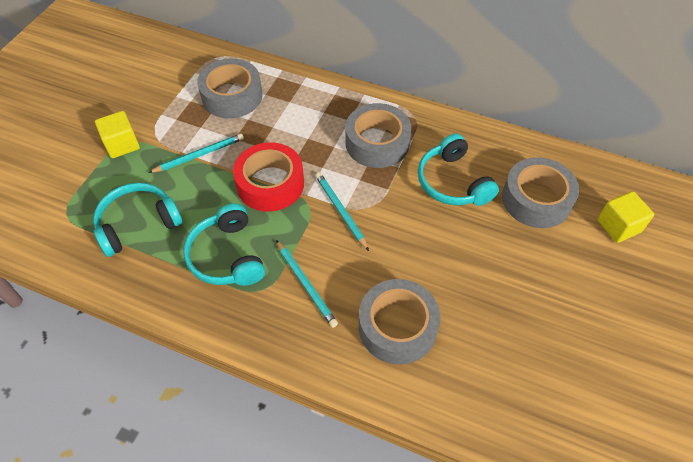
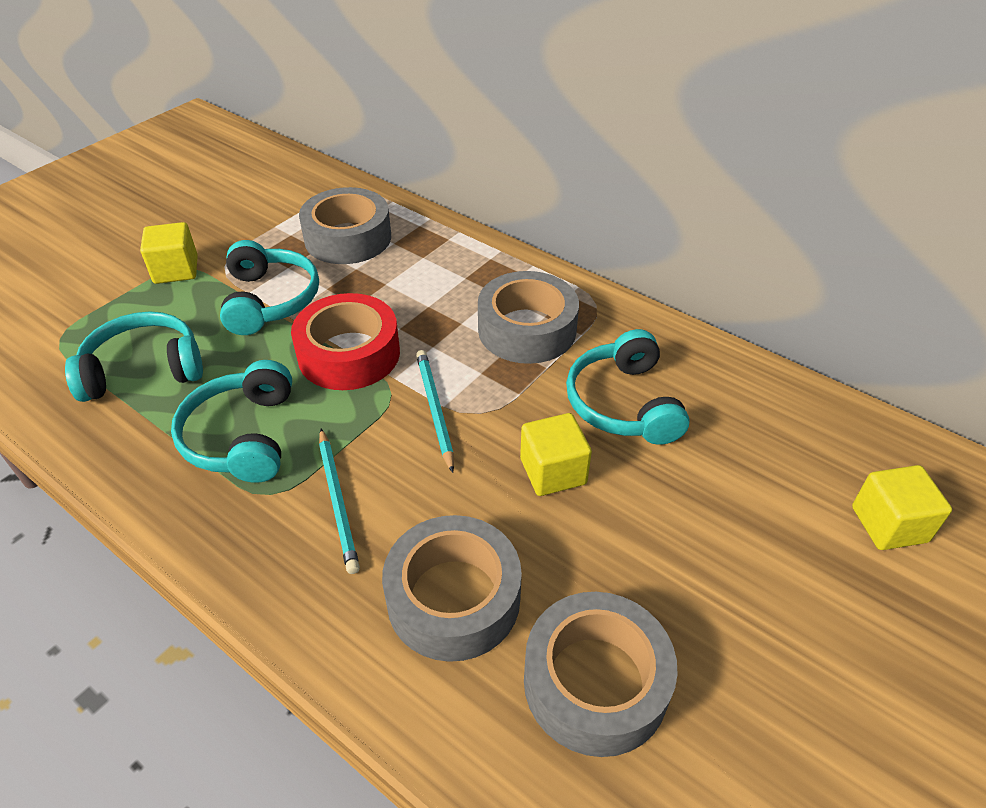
camera: 15 degrees right, 10 degrees down
(199, 155) = (269, 300): turquoise pencil -> turquoise headphones
(426, 236) = (553, 471): none -> yellow cube
(536, 199) = (753, 454): grey tape -> grey tape (595, 682)

